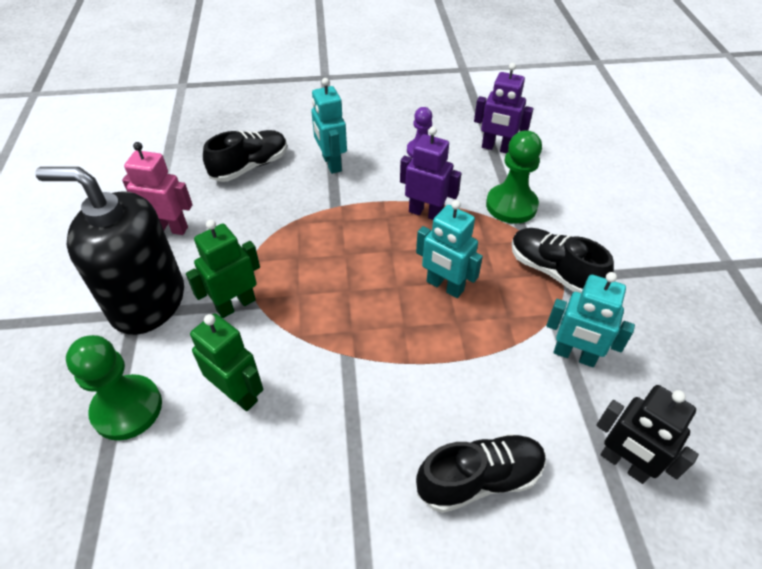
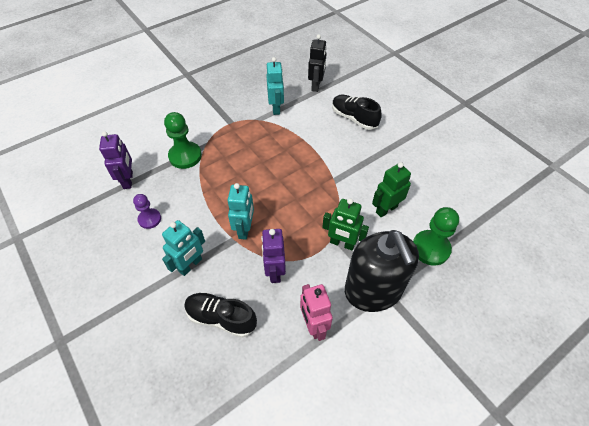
camera: 120 degrees left, 5 degrees up
(238, 394) = (386, 209): green robot -> green robot turned 45 degrees clockwise
(426, 213) = (213, 191): purple robot -> purple robot (274, 271)
(444, 286) = (266, 162): turquoise robot -> turquoise robot (245, 229)
(553, 271) = (229, 126): black shoe -> none

